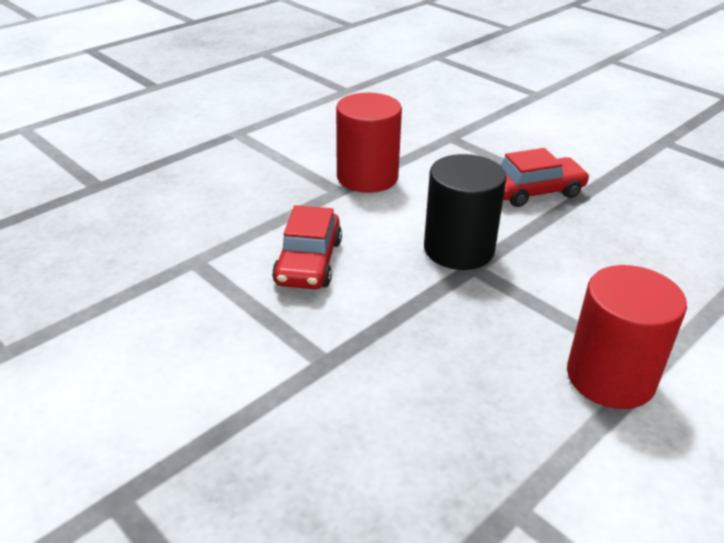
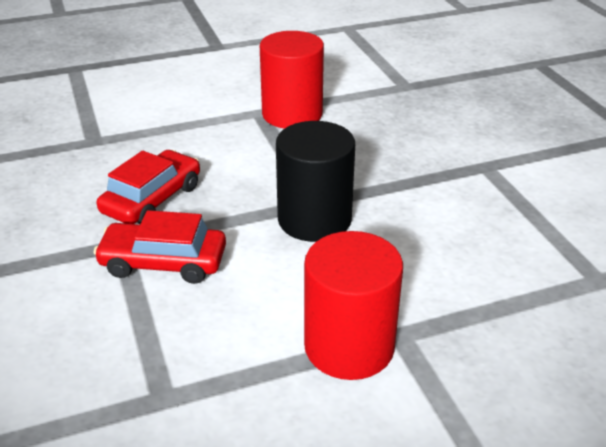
camera: 155 degrees left, 0 degrees up
(308, 262) = (474, 246): red car -> red car (152, 199)

